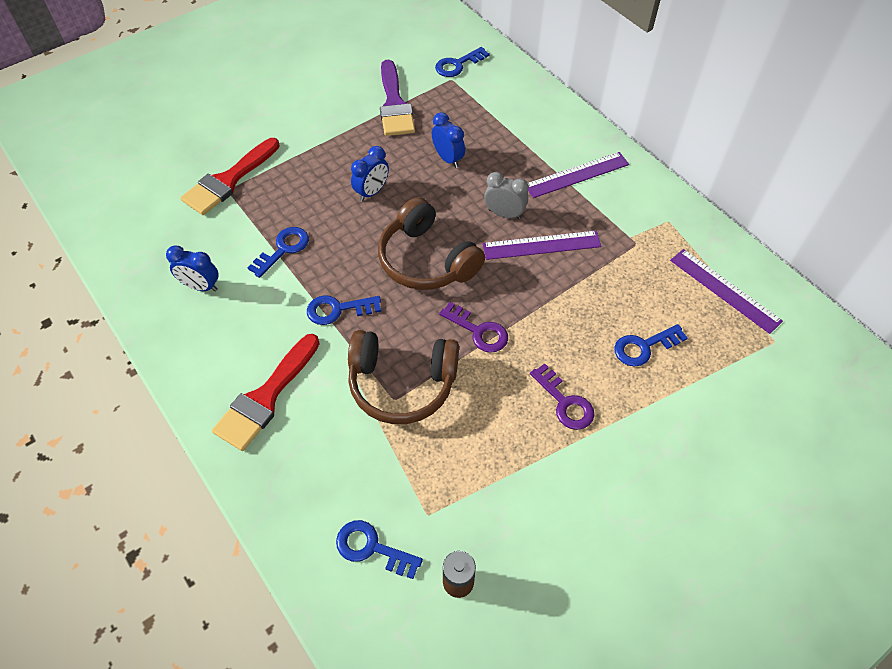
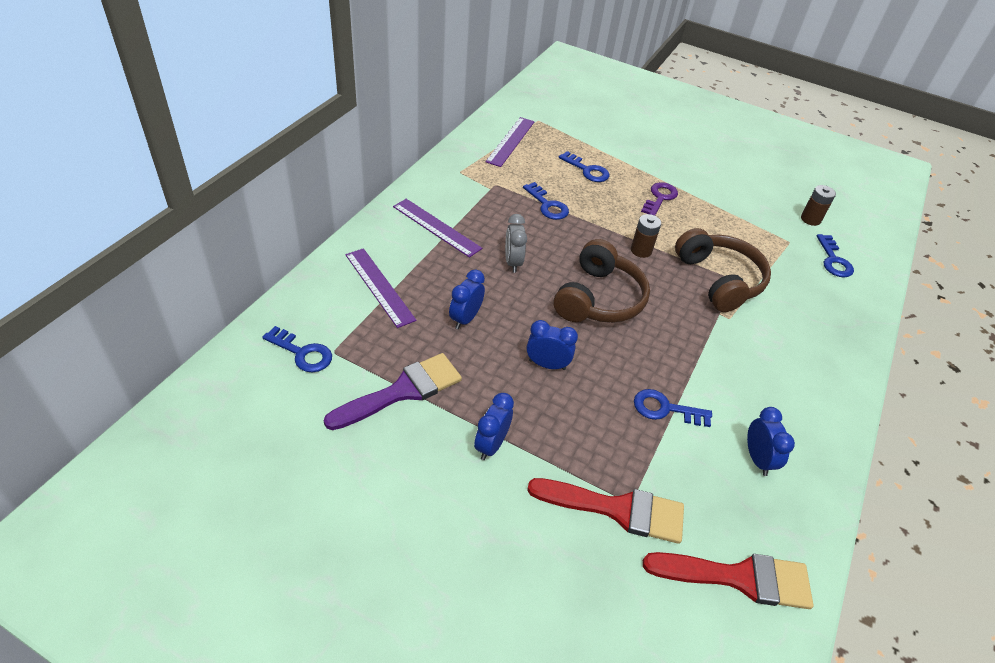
camera: 120 degrees left, 10 degrees down
(266, 397) = (803, 356): red brush -> red brush (738, 578)
(321, 135) = (491, 445): none -> blue clock
(338, 309) = (692, 340): blue key -> blue key (547, 205)
(478, 331) = (641, 250): purple key -> brown battery
(541, 245) = (532, 233): purple ruler -> purple ruler (379, 286)

